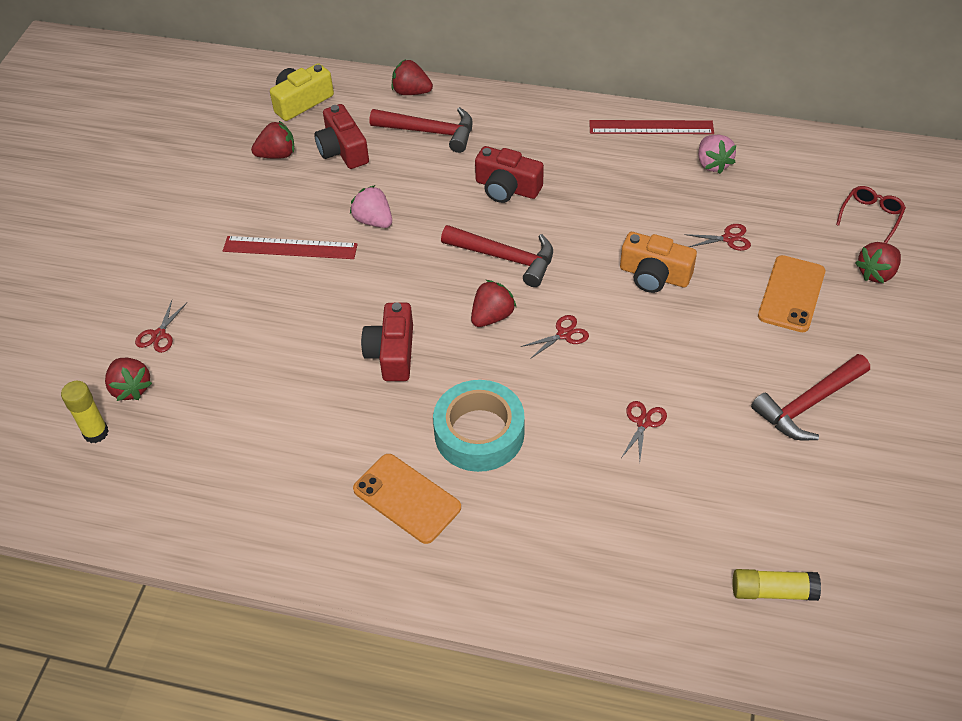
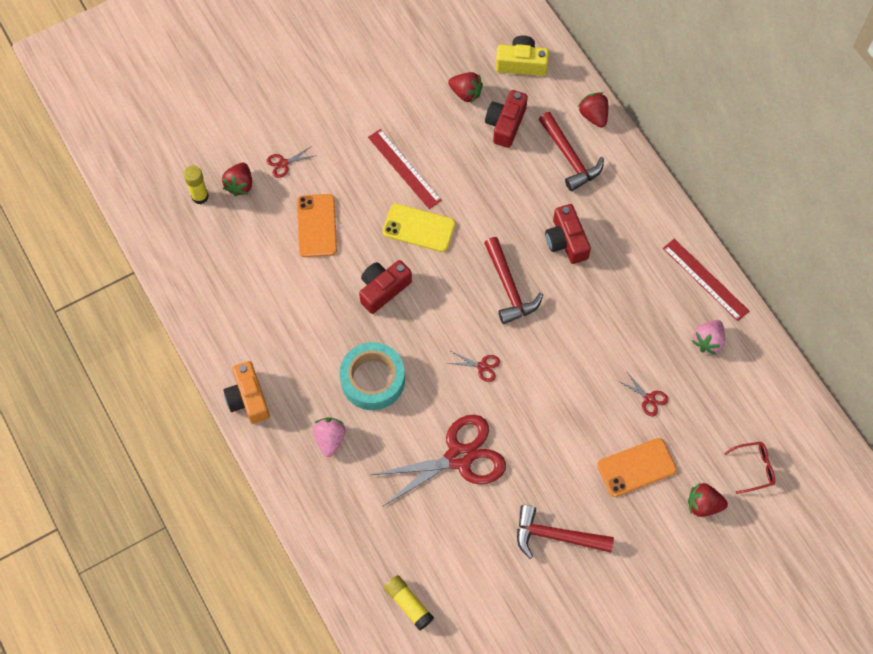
camera: 45 degrees right, 15 degrees up
(363, 280) = (419, 228): none -> yellow phone
(373, 221) = (467, 192): pink strawberry -> pink strawberry (329, 439)
(407, 498) = (300, 379): orange phone -> orange phone (317, 226)
(492, 316) = (458, 318): red strawberry -> none
(643, 422) = (459, 457): red scissors -> red scissors, size x2.47
(654, 275) = (576, 379): orange camera -> orange camera (248, 398)

